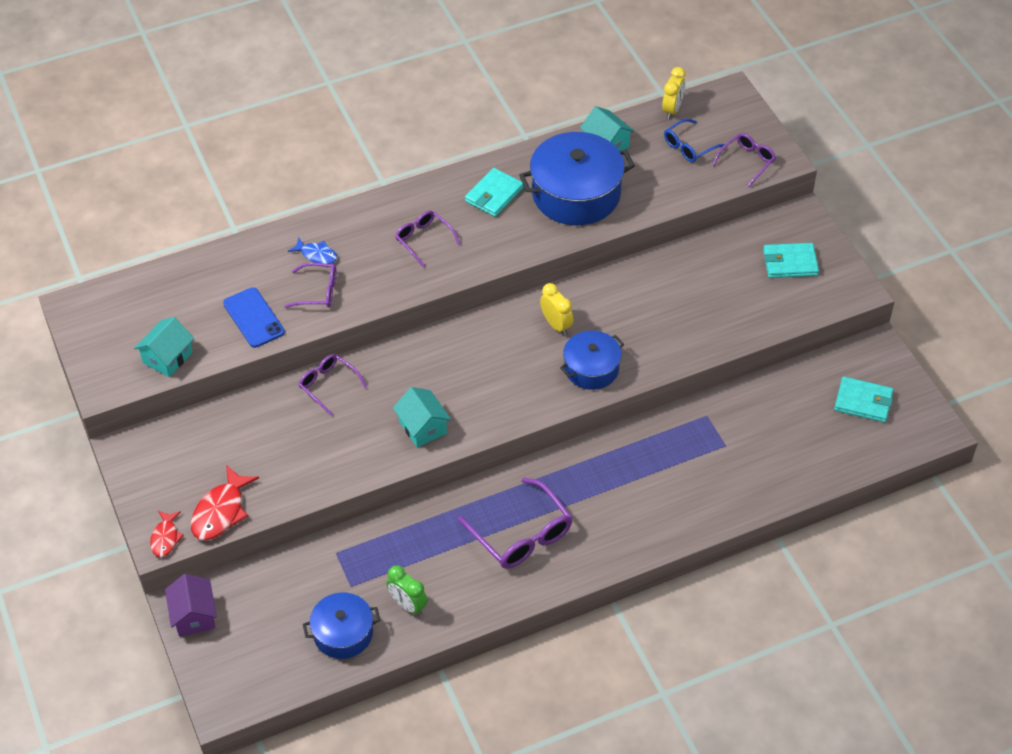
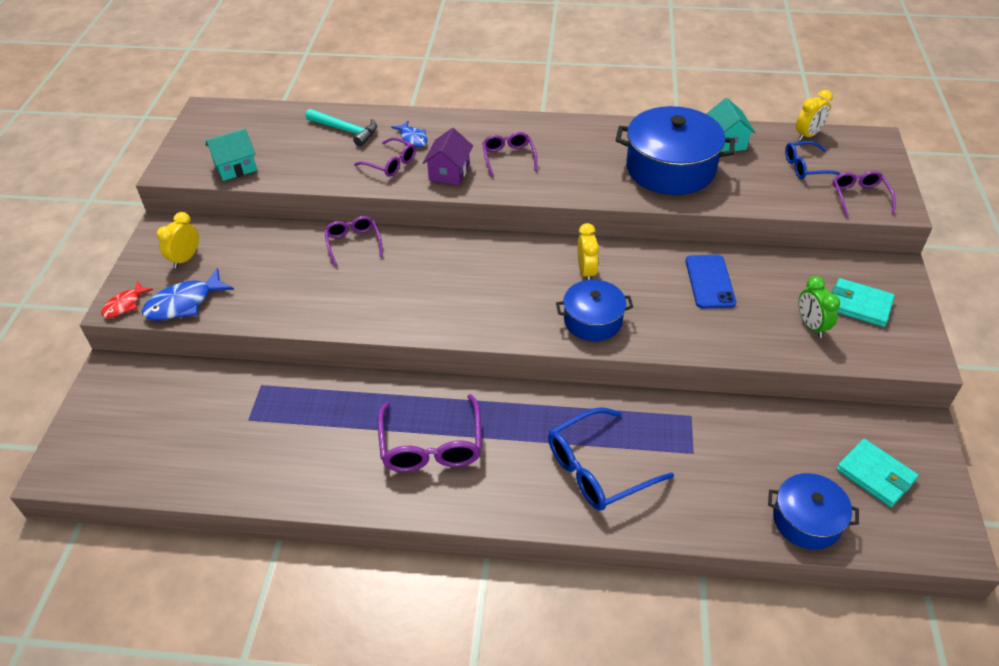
camera: 30 degrees right, 5 degrees down
(180, 469) = (185, 259): none -> yellow clock
(194, 615) = (108, 383): purple house -> purple house (449, 172)
(221, 511) = (184, 303): red fish -> blue fish
(242, 272) = (345, 130): none -> turquoise hammer
(253, 318) = (324, 164): blue phone -> blue phone (709, 282)
(343, 633) = (206, 458): blue pot -> blue pot (807, 520)
(408, 605) = (281, 460): green clock -> green clock (811, 326)
(423, 427) = (402, 307): turquoise house -> none
(494, 195) = (595, 145): turquoise wallet -> none
(663, 492) = (597, 469): none -> blue glasses
(747, 161) = (859, 197): purple glasses -> purple glasses turned 75 degrees counterclockwise

